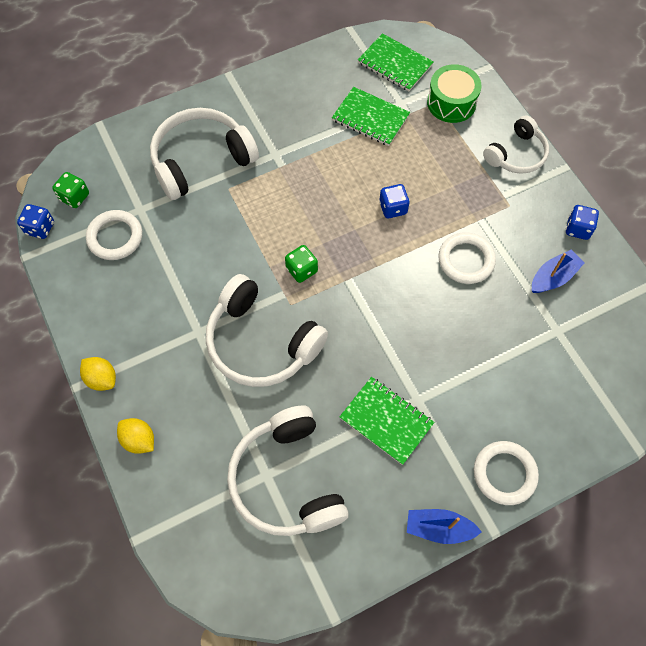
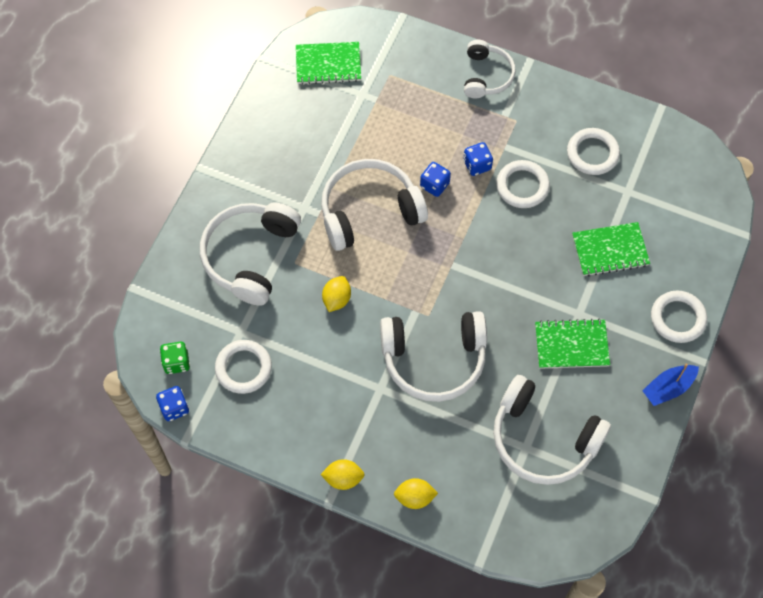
camera: 40 degrees left, 0 degrees up
(232, 238) = (336, 299): none -> yellow lemon
(301, 270) = (412, 283): green dice -> none
(322, 191) = (369, 211): none -> white headphones
(370, 118) = (351, 124): green notebook -> green notebook (610, 250)
(451, 103) = (401, 67): green drum -> none
(553, 277) = (592, 153): blue boat -> white ring
(578, 229) = (578, 104): blue dice -> blue dice (477, 165)

